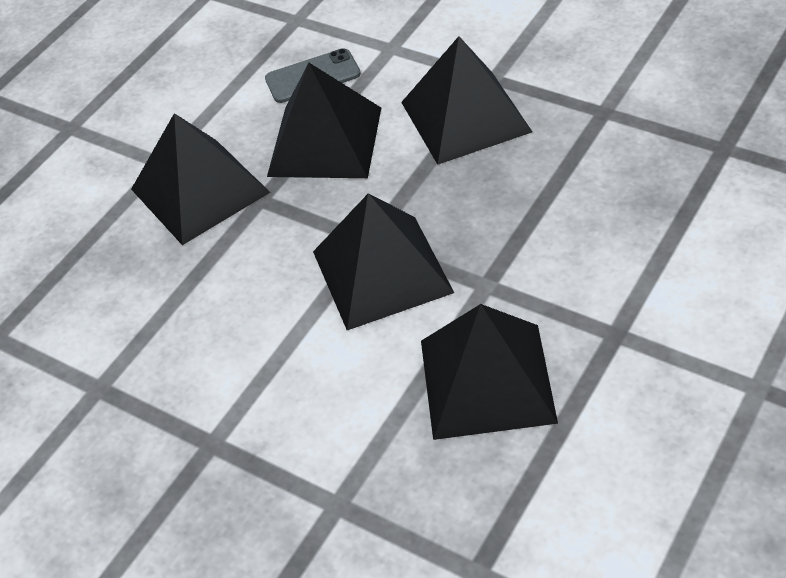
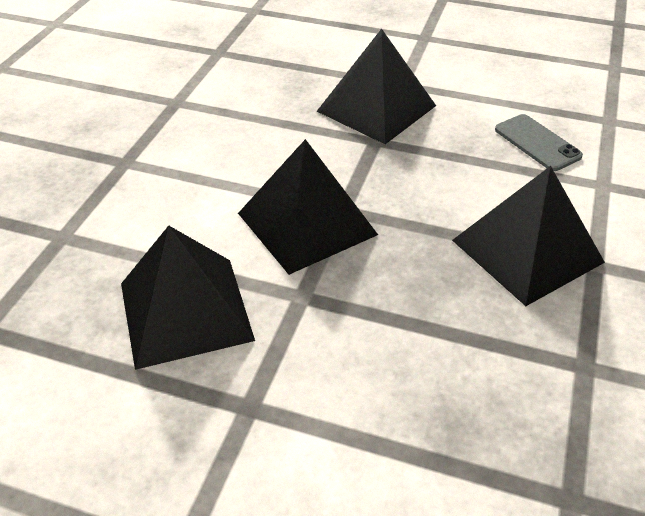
camera: 70 degrees right, 5 degrees down
(325, 141) = (456, 164): black pyramid -> none

